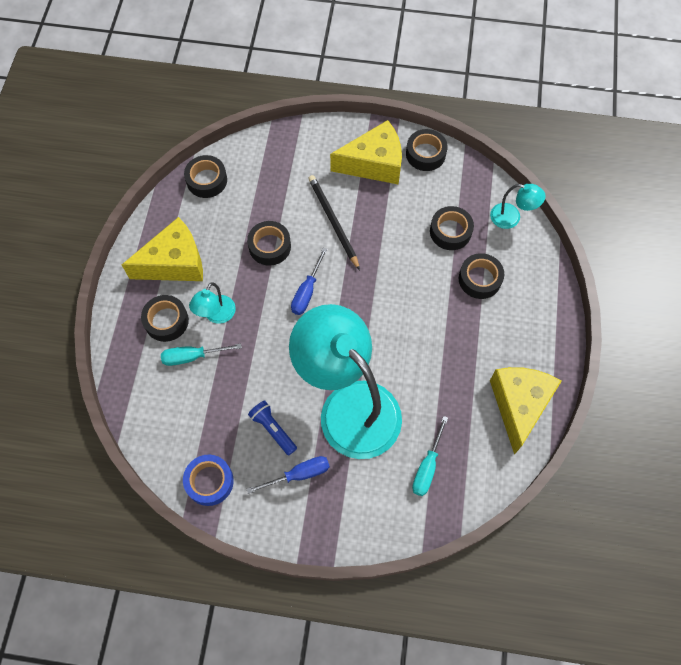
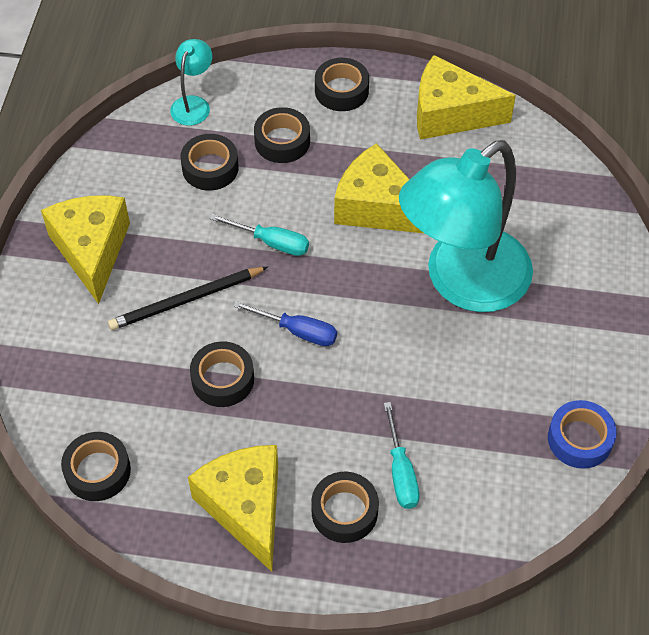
camera: 90 degrees left, 10 degrees down
(216, 315) = (335, 444): turquoise lamp -> none
(273, 429) = (501, 367): blue flashlight -> none
(299, 474) = (558, 336): blue screwdriver -> none
(418, 346) = (377, 207): none -> yellow cheese
(425, 154) = (82, 190): black tape -> black tape (341, 90)
(427, 467) = (534, 204): turquoise screwdriver -> turquoise screwdriver (271, 242)

